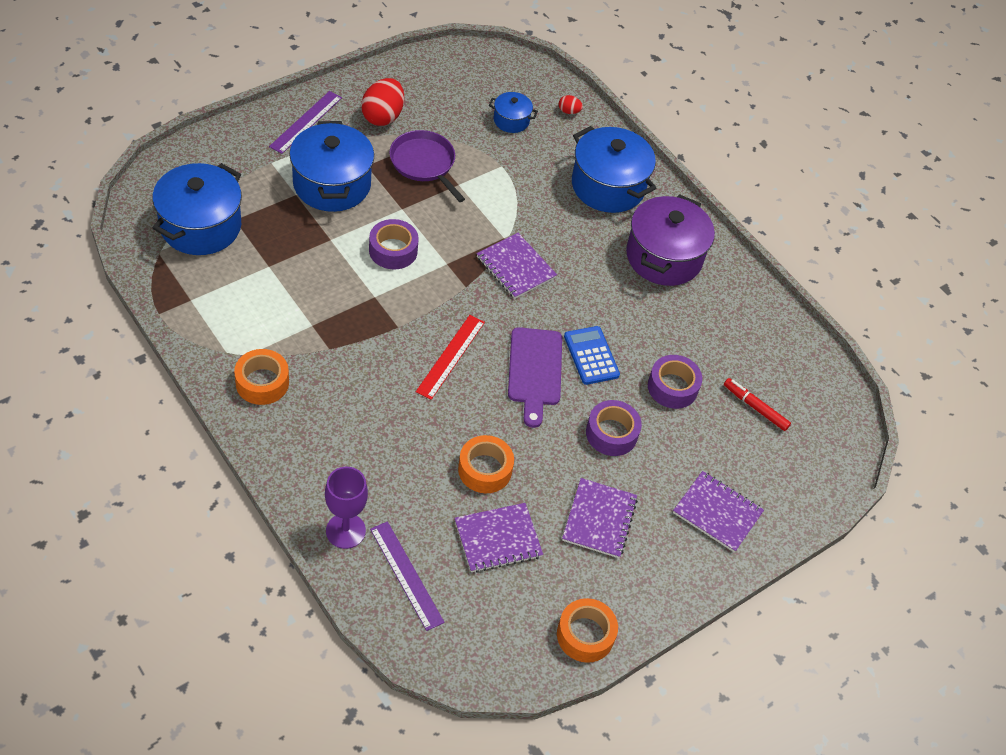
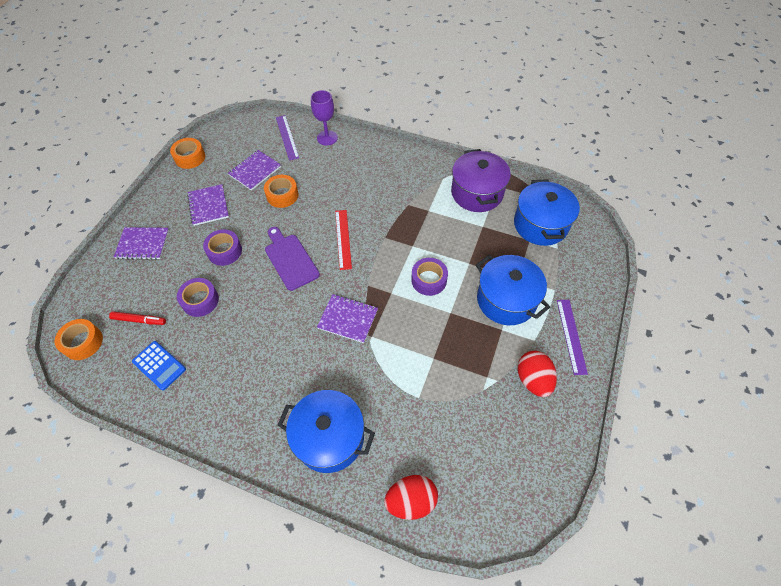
camera: 155 degrees right, 5 degrees up
(262, 383) = (422, 171): orange tape -> orange tape (83, 342)
(406, 575) = (287, 137): purple ruler -> purple ruler turned 45 degrees clockwise
(424, 163) = (469, 359): purple pan -> none
(511, 120) = (446, 450): blue pot -> none
(569, 111) = (411, 500): red egg -> red egg, size x2.13
(591, 356) = (262, 289): blue calculator -> blue calculator (159, 365)
(664, 257) = (252, 398): purple pot -> purple pot (477, 193)

